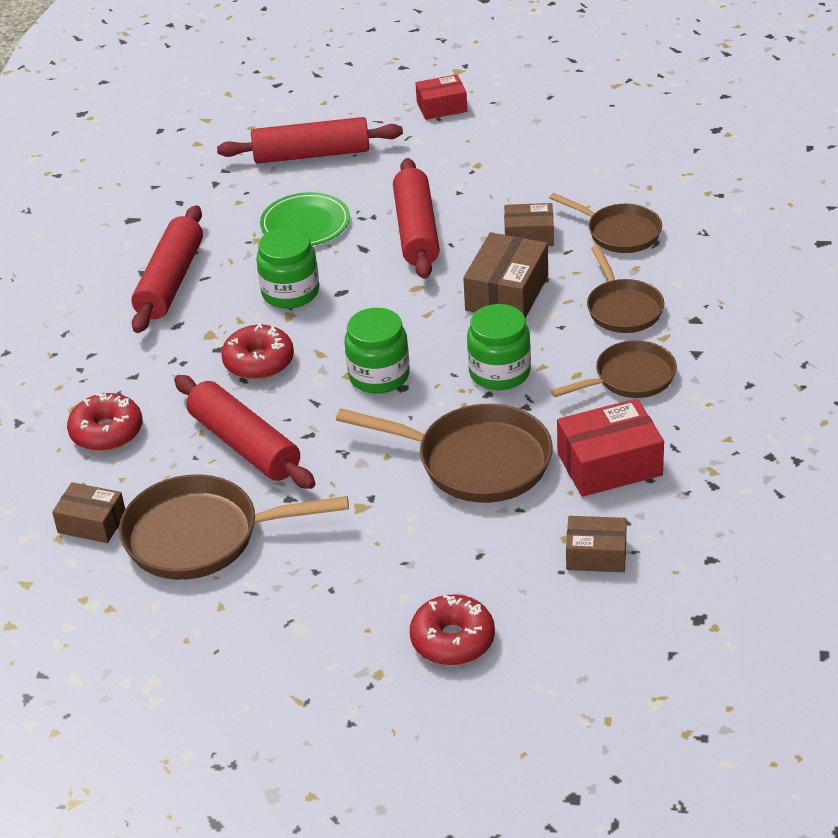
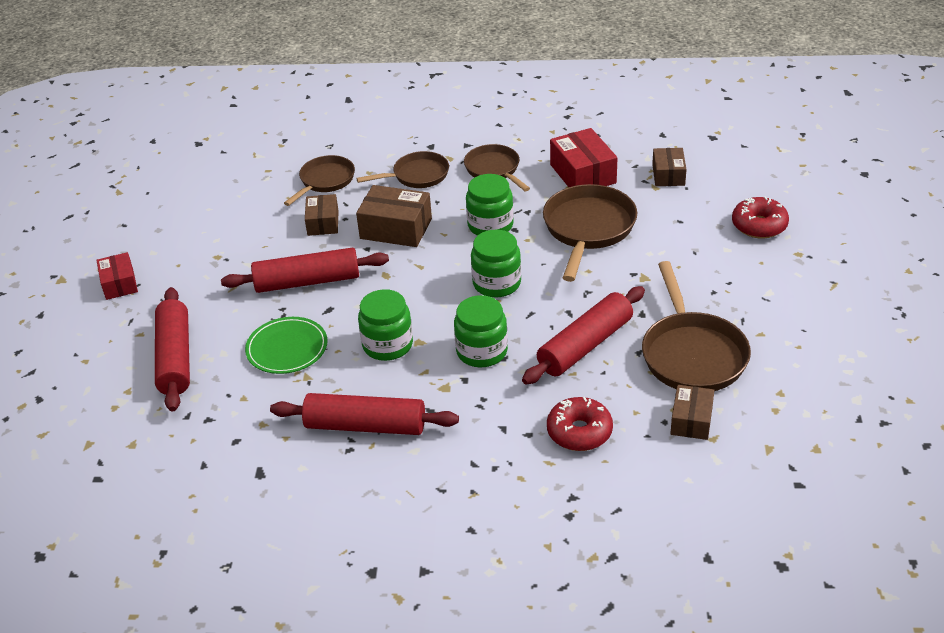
camera: 95 degrees left, 0 degrees up
(259, 362) = (482, 351): red donut -> green jar

